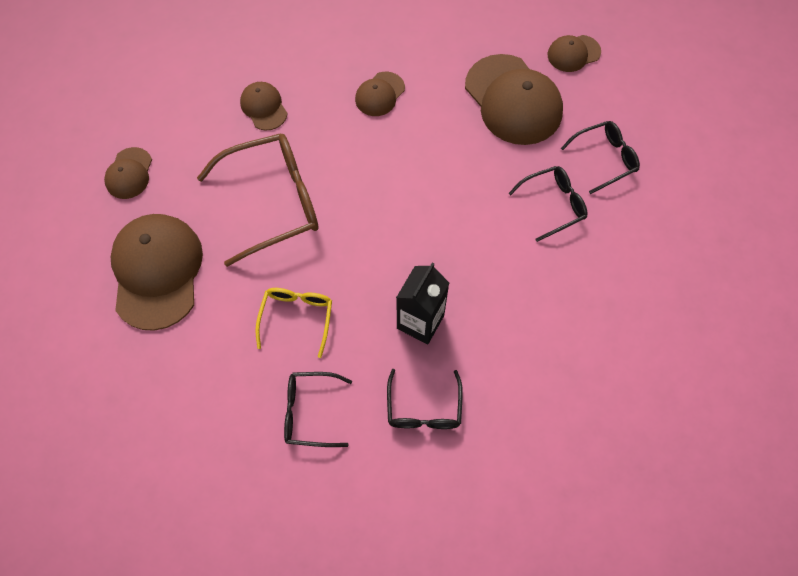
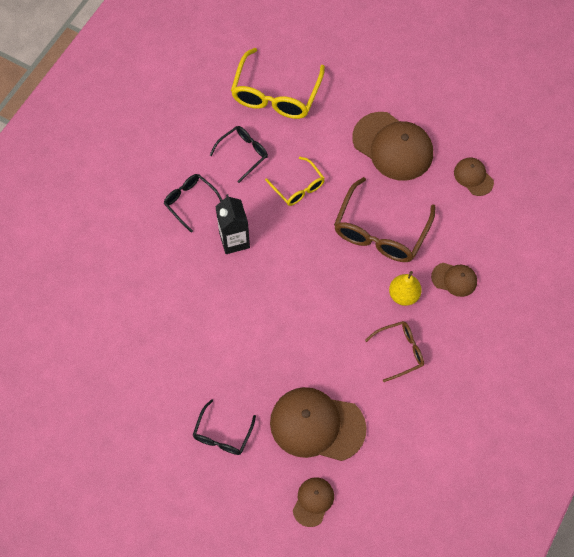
camera: 135 degrees right, 0 degrees up
(195, 453) = (276, 94): none -> yellow glasses
(322, 132) = (403, 295): none -> yellow pear
(380, 94) = (400, 351): brown cap -> brown glasses
(553, 205) = (226, 373): black glasses -> none

